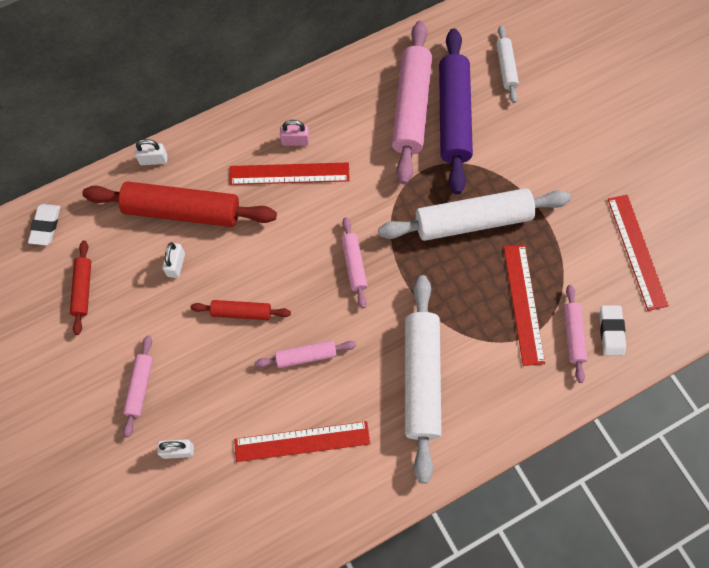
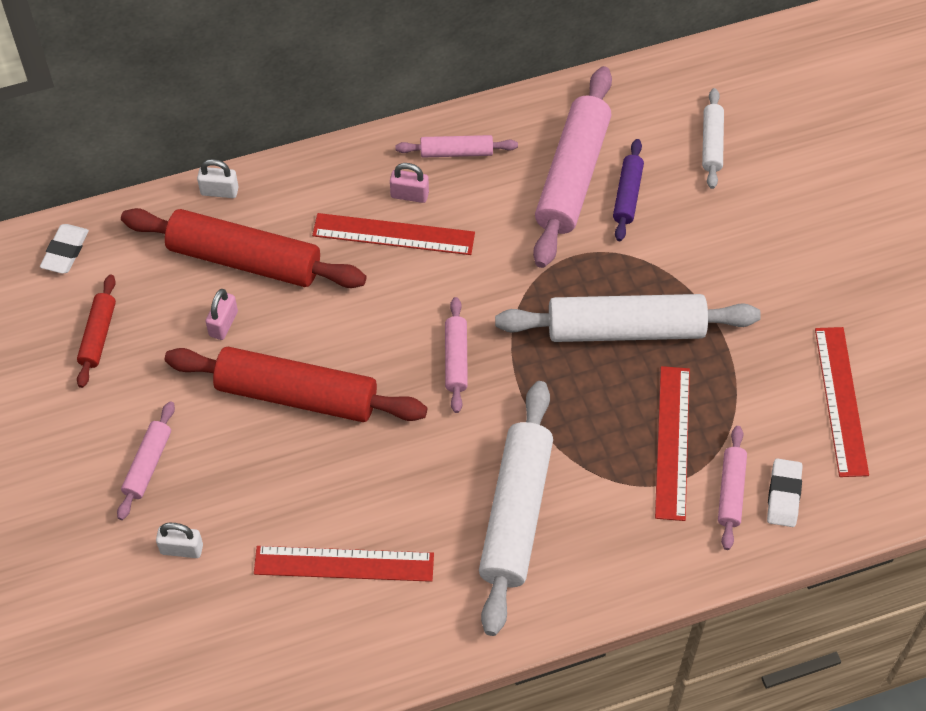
camera: 10 degrees right, 10 degrees down
(176, 265) = (223, 324): white padlock -> pink padlock
(241, 312) = (297, 395): red rolling pin -> red rolling pin, size x2.02
(306, 356) = (370, 461): pink rolling pin -> pink rolling pin (456, 152)
(453, 117) = (627, 195): purple rolling pin -> purple rolling pin, size x0.49

